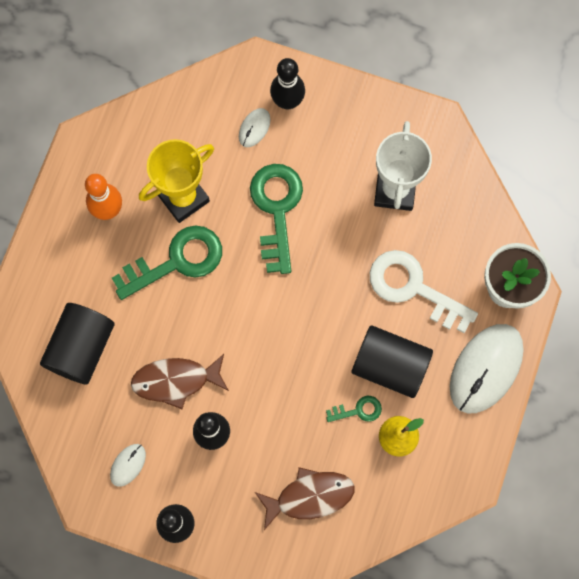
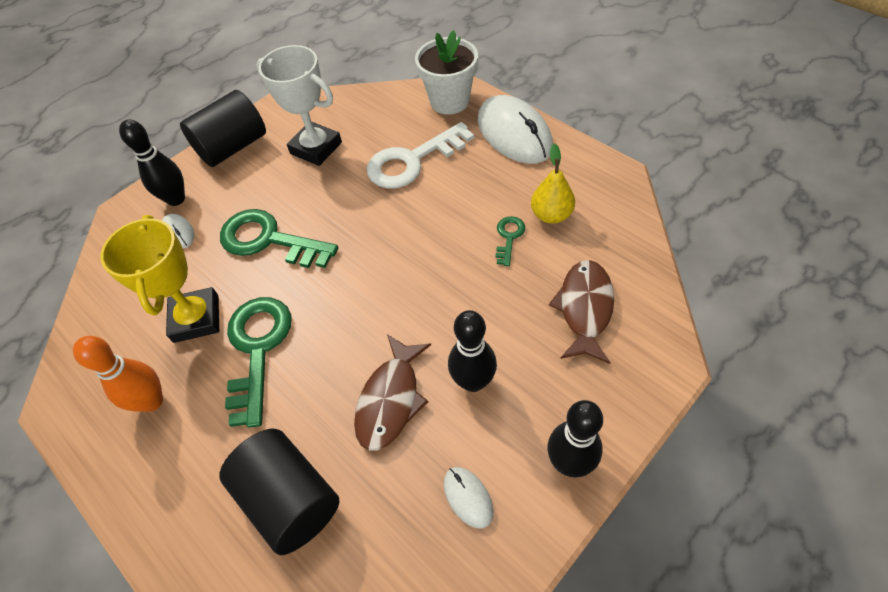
camera: 60 degrees left, 20 degrees down
(390, 366) = (476, 199): black cylinder -> black cylinder (233, 147)

